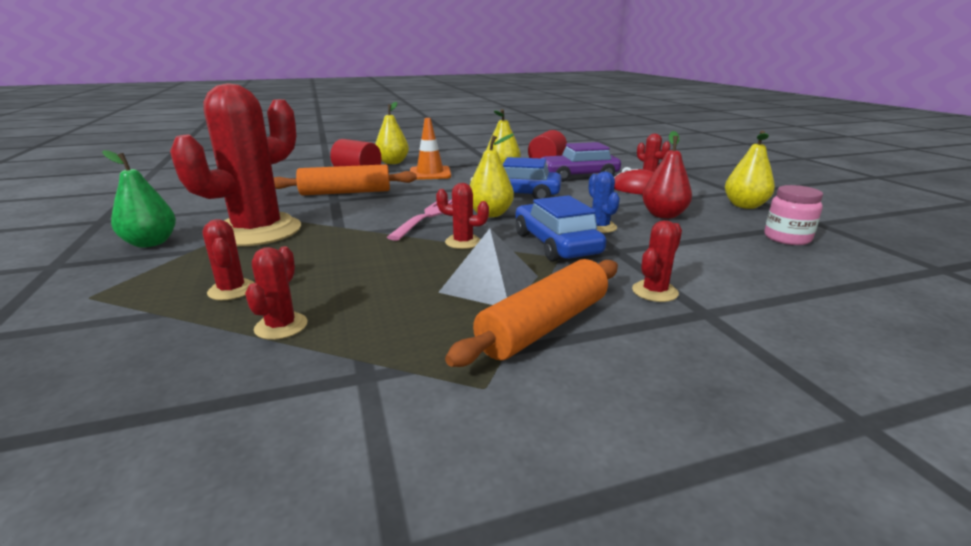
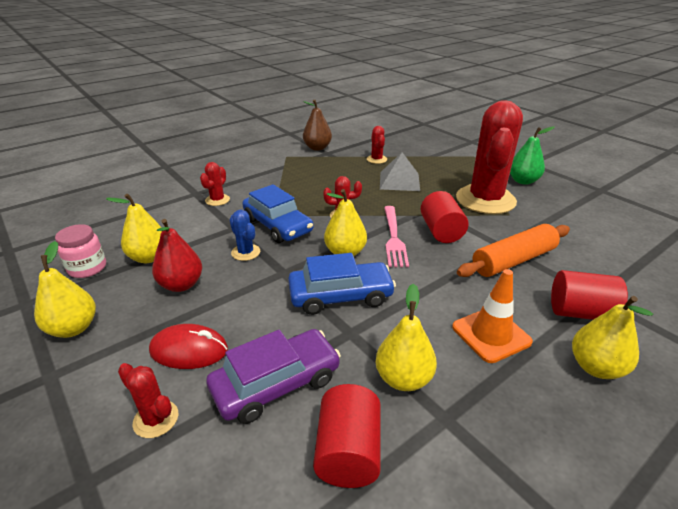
camera: 160 degrees right, 10 degrees up
(232, 290) = (422, 167): red cactus -> none
(370, 214) = (441, 231): none -> red cylinder
(372, 405) = (317, 148): none -> brown pear
(489, 284) = (306, 190): grey pyramid -> grey pyramid (399, 181)
(544, 326) = (271, 176): orange rolling pin -> none
(717, 237) = (149, 257): none -> yellow pear

